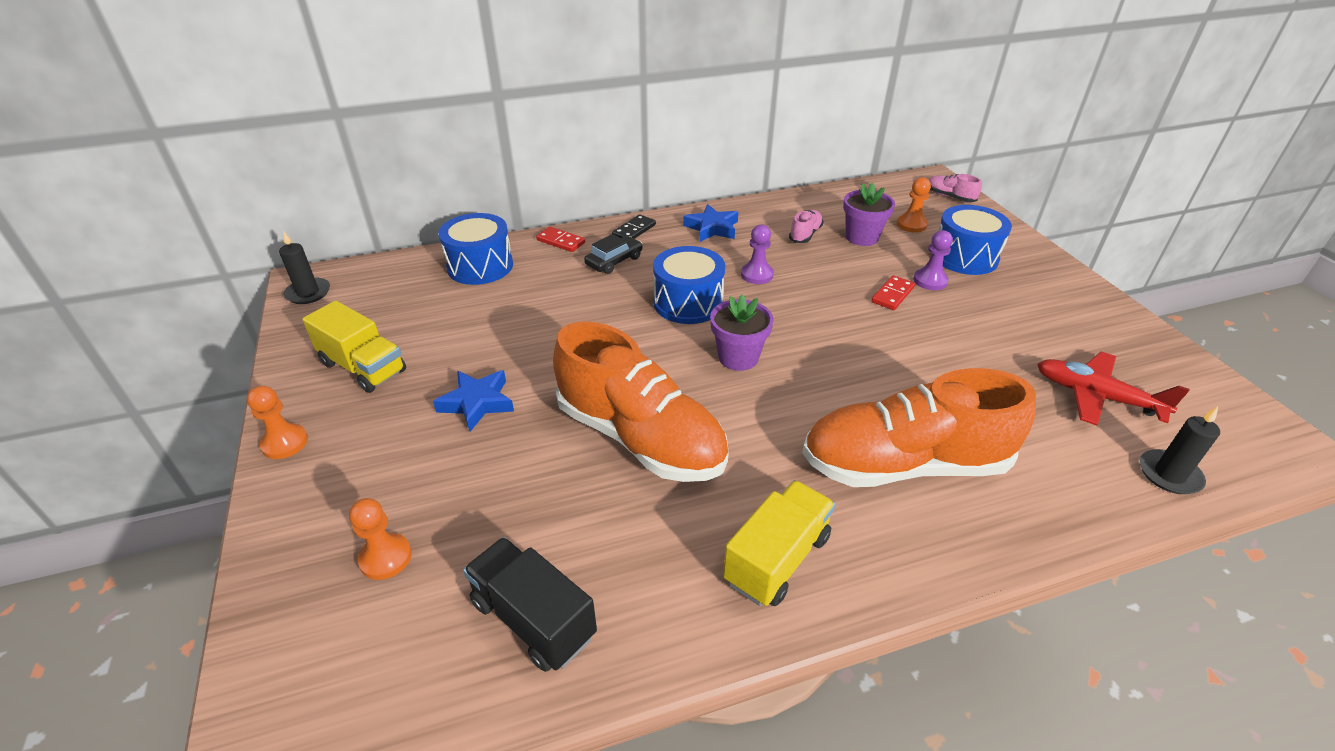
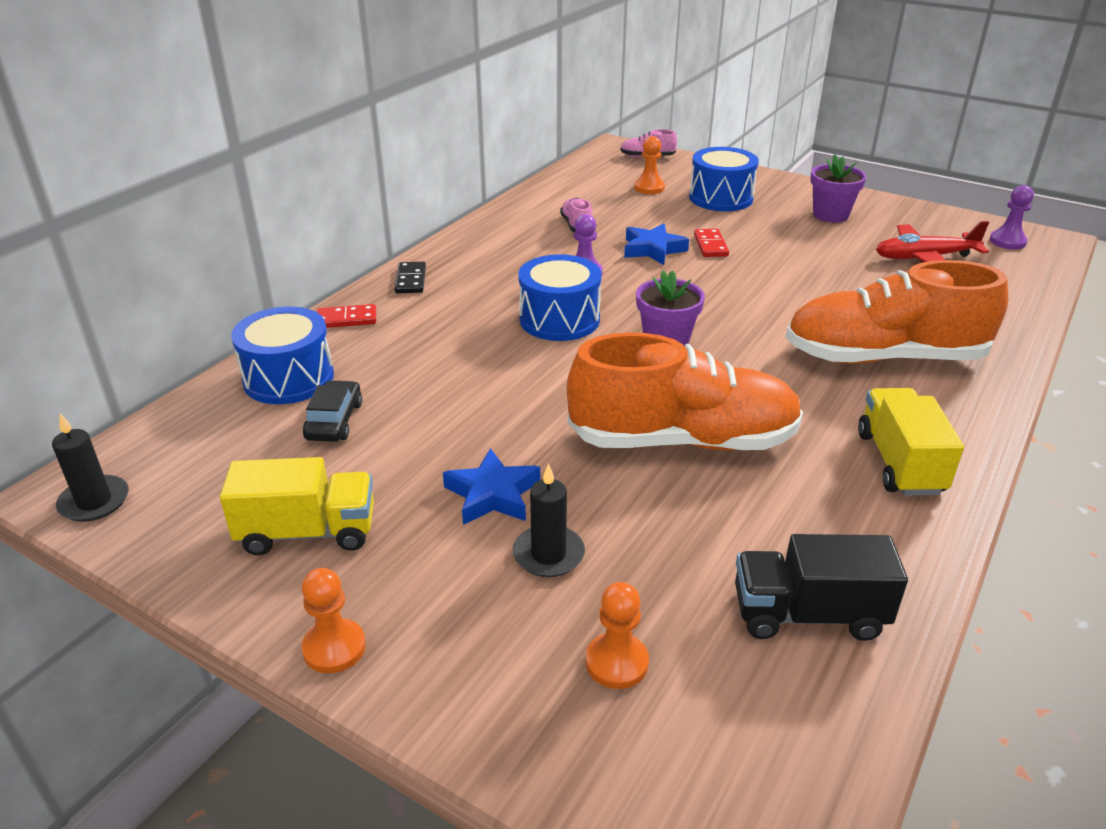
camera: 40 degrees left, 5 degrees down
(614, 261) = (433, 314): black car -> black car (334, 421)
(712, 228) = (485, 250): blue star -> blue star (653, 249)
(862, 237) = (625, 211): purple flower pot -> purple flower pot (830, 215)
(903, 464) = (883, 357): orange shoe -> orange shoe turned 45 degrees clockwise
(930, 281) = (721, 224): purple pawn -> purple pawn (1007, 241)
(1169, 474) = (1019, 286): black candle -> black candle (548, 554)

